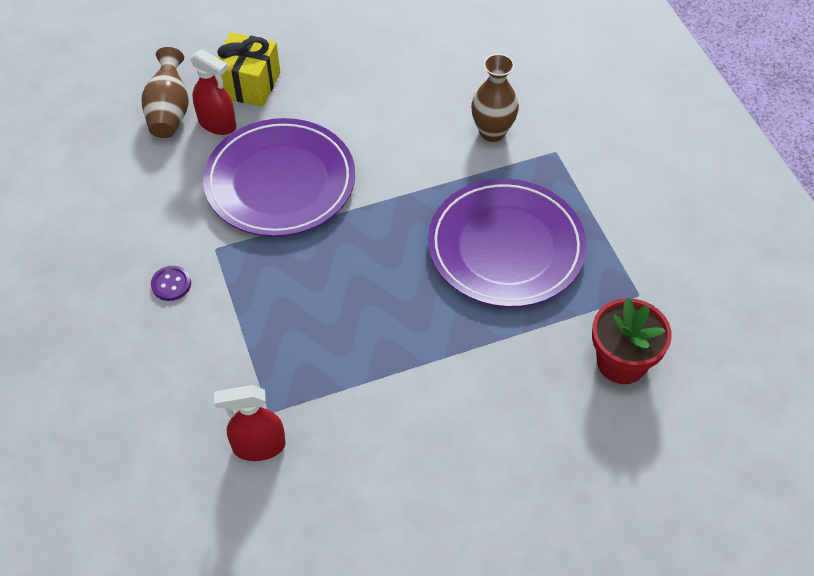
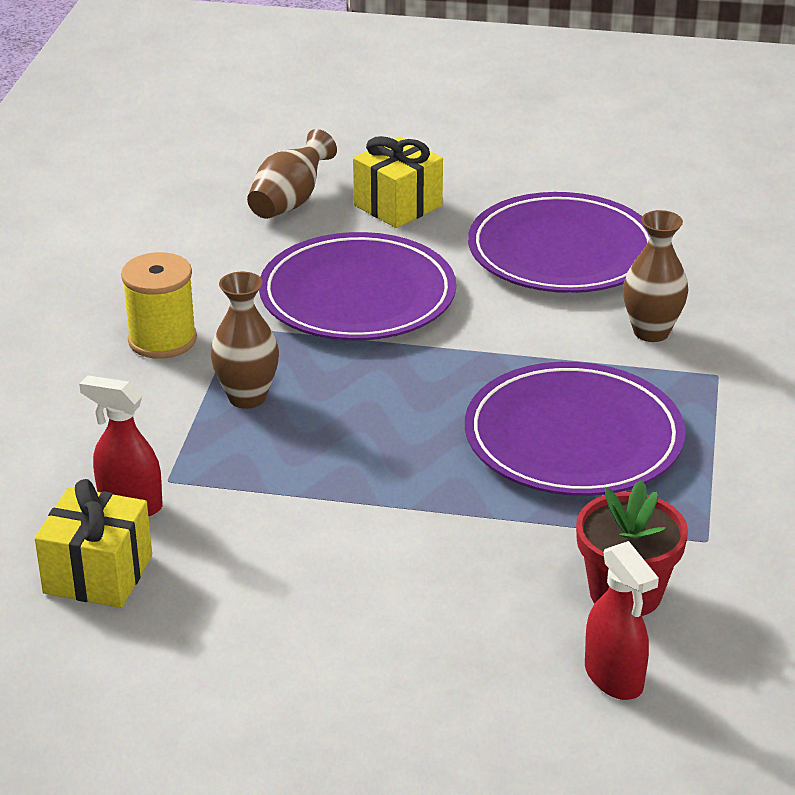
camera: 30 degrees right, 20 degrees down
(171, 284) = (162, 340): purple button -> yellow spool
(217, 124) = (332, 227): red spray bottle -> red spray bottle (614, 677)
(270, 310) = (247, 397): none -> brown vase
(282, 520) = (98, 574): none -> yellow gift
(389, 83) = (562, 252): none -> purple plate

